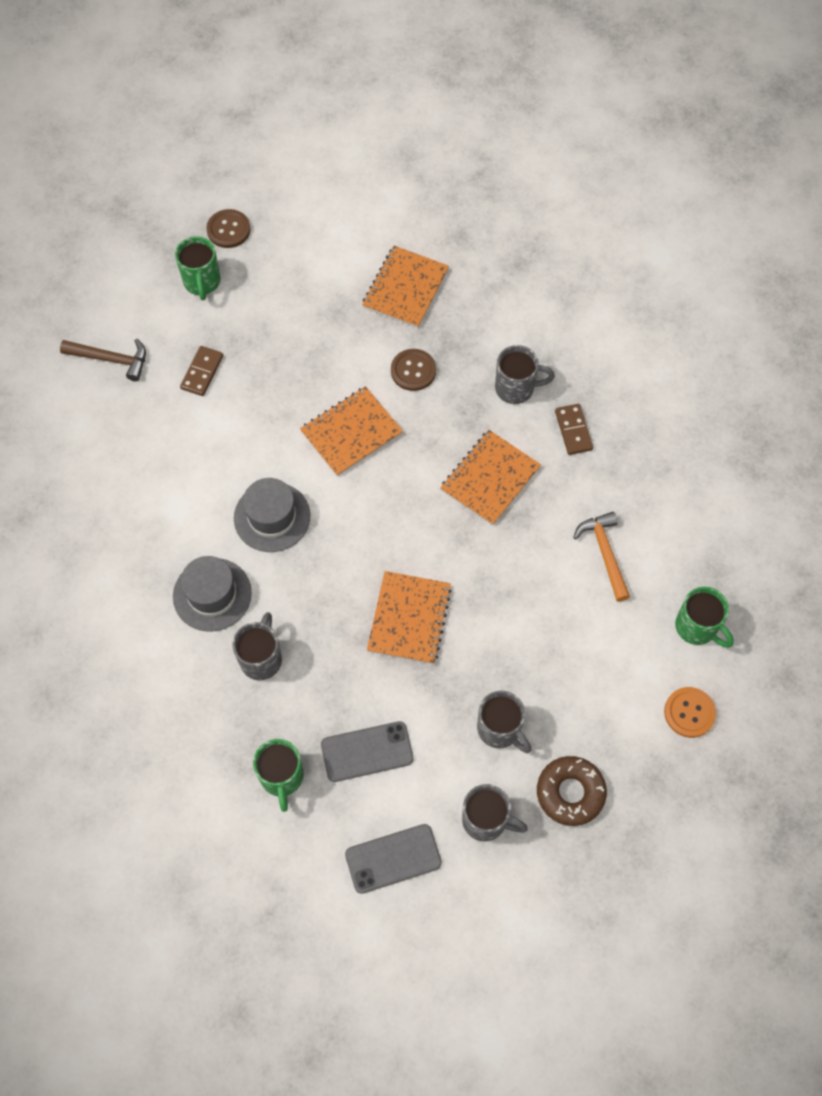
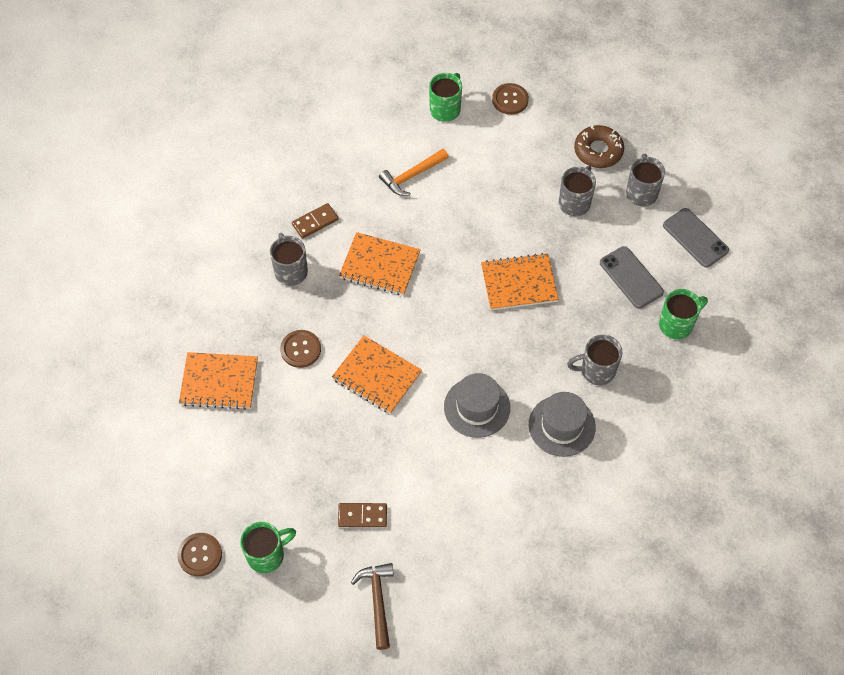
camera: 110 degrees left, 5 degrees down
(689, 713) = (510, 100): orange button -> brown button

